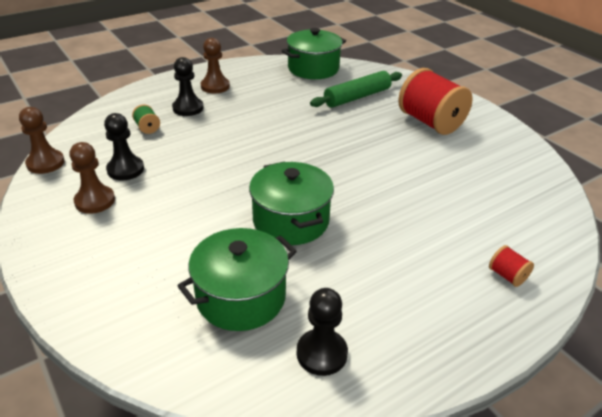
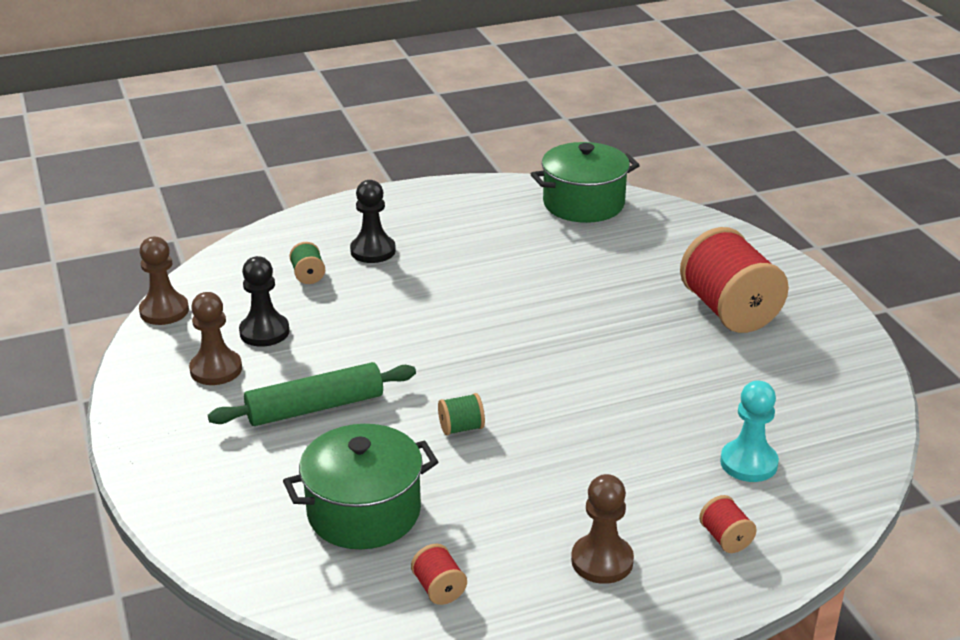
camera: 15 degrees right, 5 degrees down
(215, 86) = (422, 220): brown pawn -> brown pawn (602, 561)
(291, 221) = (461, 428): green pot -> green spool
(321, 353) = (439, 588): black pawn -> red spool
(357, 97) = (633, 258): green rolling pin -> green rolling pin (315, 407)
(493, 219) = (748, 463): none -> turquoise pawn

